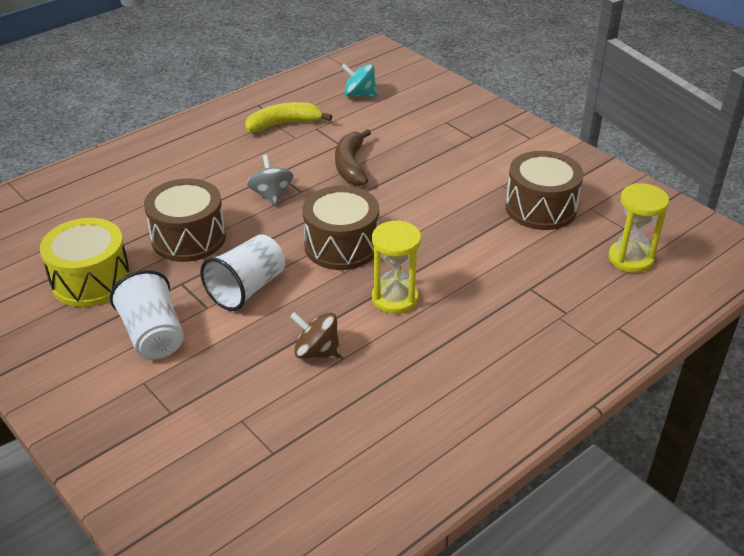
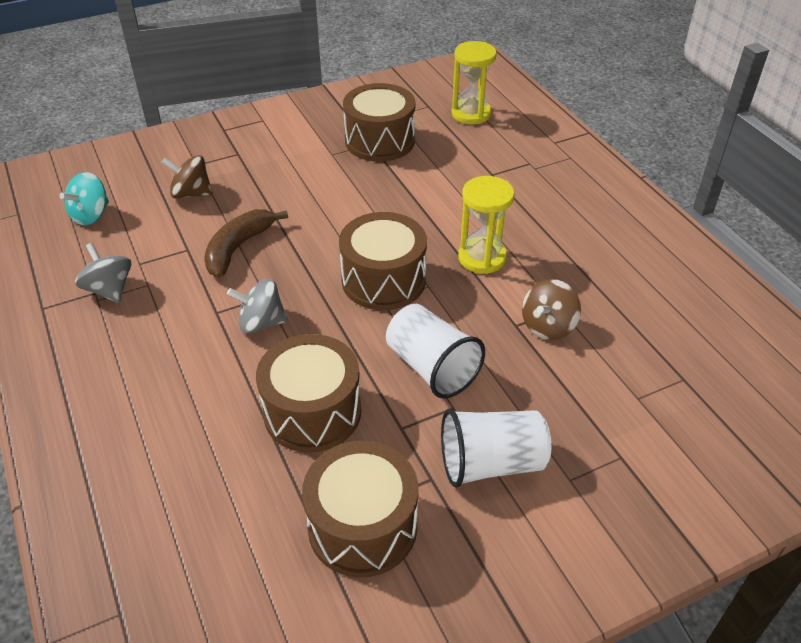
camera: 75 degrees left, 5 degrees up
(91, 280) = (362, 526): yellow drum -> brown drum
(284, 124) = (109, 290): yellow banana -> grey spinning top
(351, 166) = (238, 248): brown banana -> brown banana turned 105 degrees clockwise
(407, 129) = (191, 193): none -> brown spinning top

